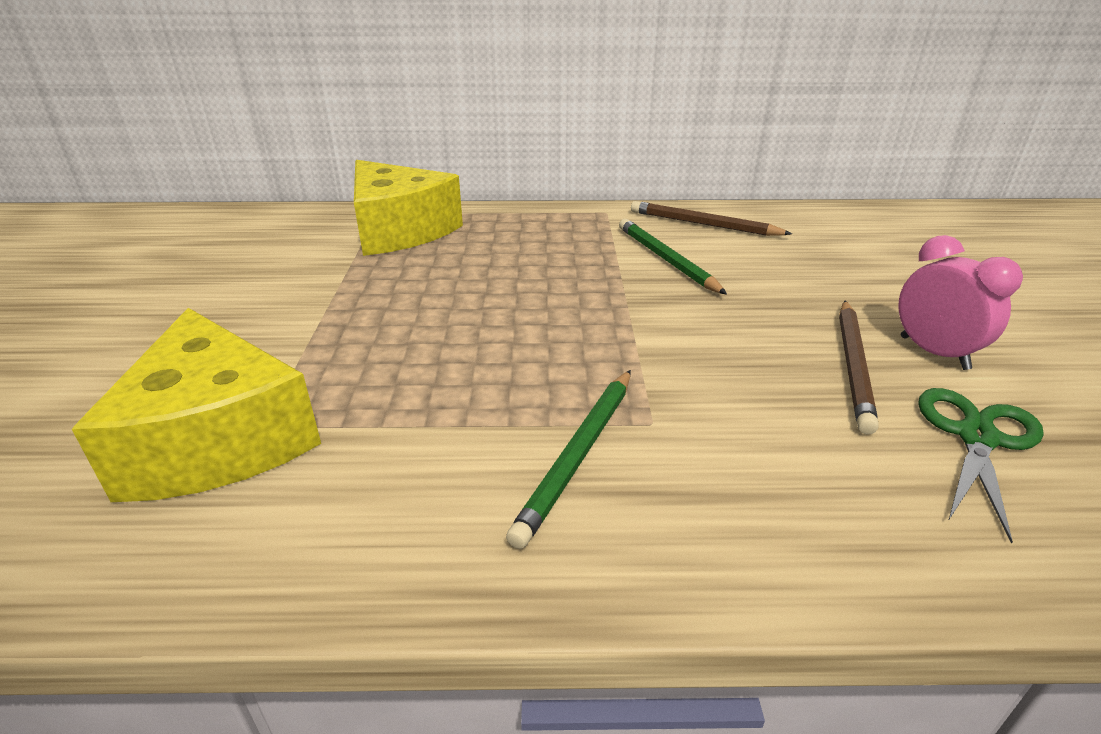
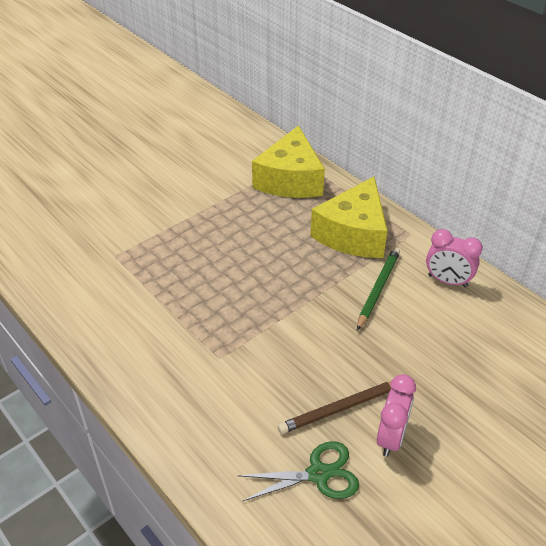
camera: 50 degrees right, 10 degrees up
(218, 439) = (98, 251): yellow cheese -> yellow cheese (353, 234)
(578, 454) = (178, 347): green pencil -> none
(703, 224) = (447, 281): brown pencil -> pink clock

